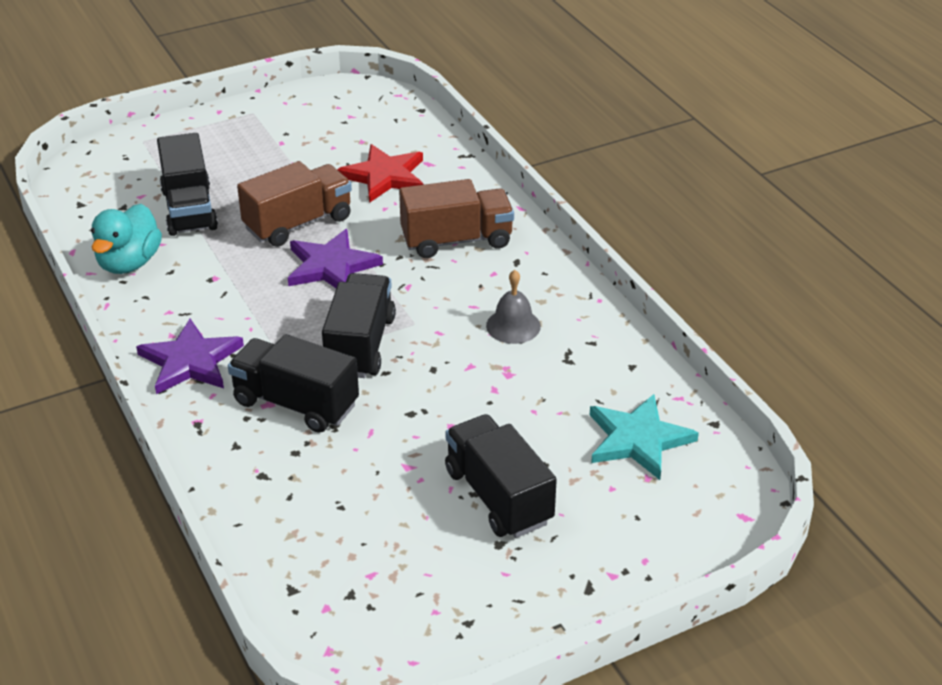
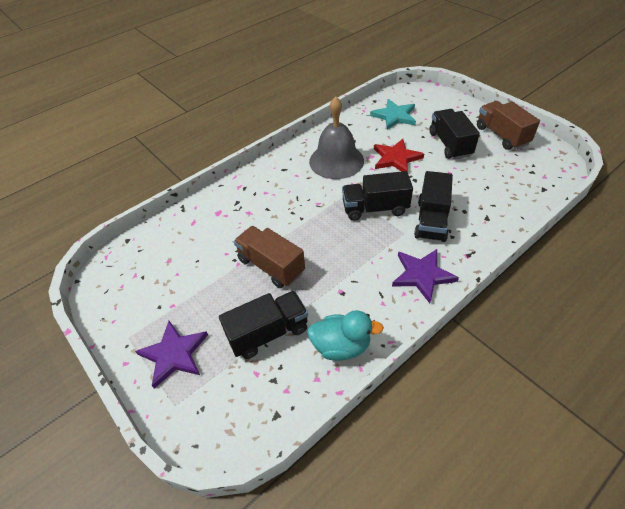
camera: 100 degrees left, 10 degrees up
(331, 266) = (310, 238): purple star -> purple star (174, 354)
(384, 176) = (210, 238): red star -> red star (396, 158)
(456, 240) = (271, 193): brown truck -> brown truck (502, 135)
(498, 496) = (450, 144): black truck -> black truck turned 120 degrees clockwise
(513, 326) = (336, 161): grey bell -> grey bell, size x2.02

